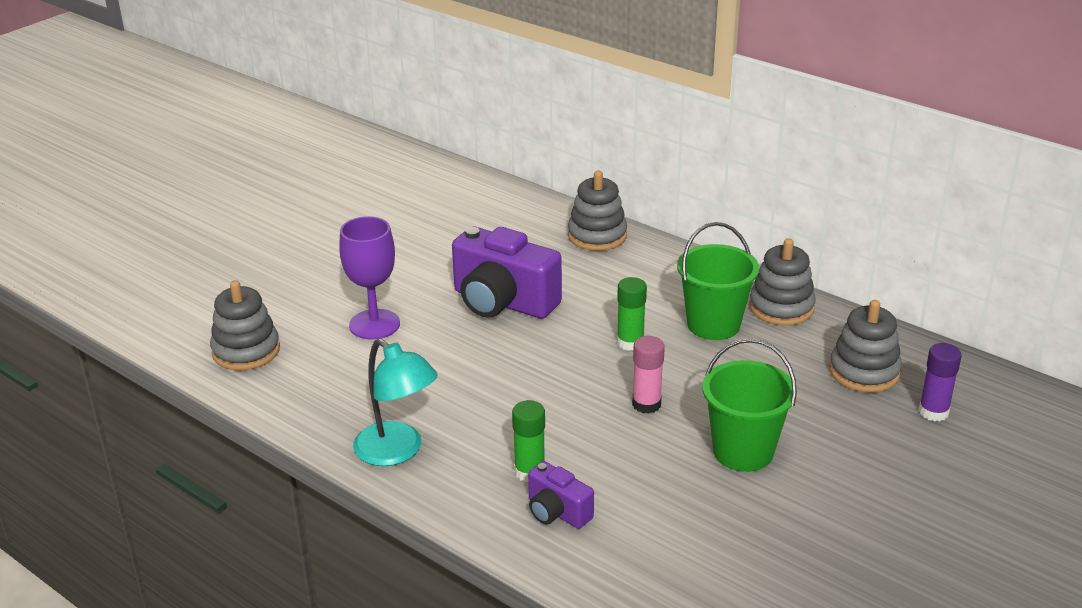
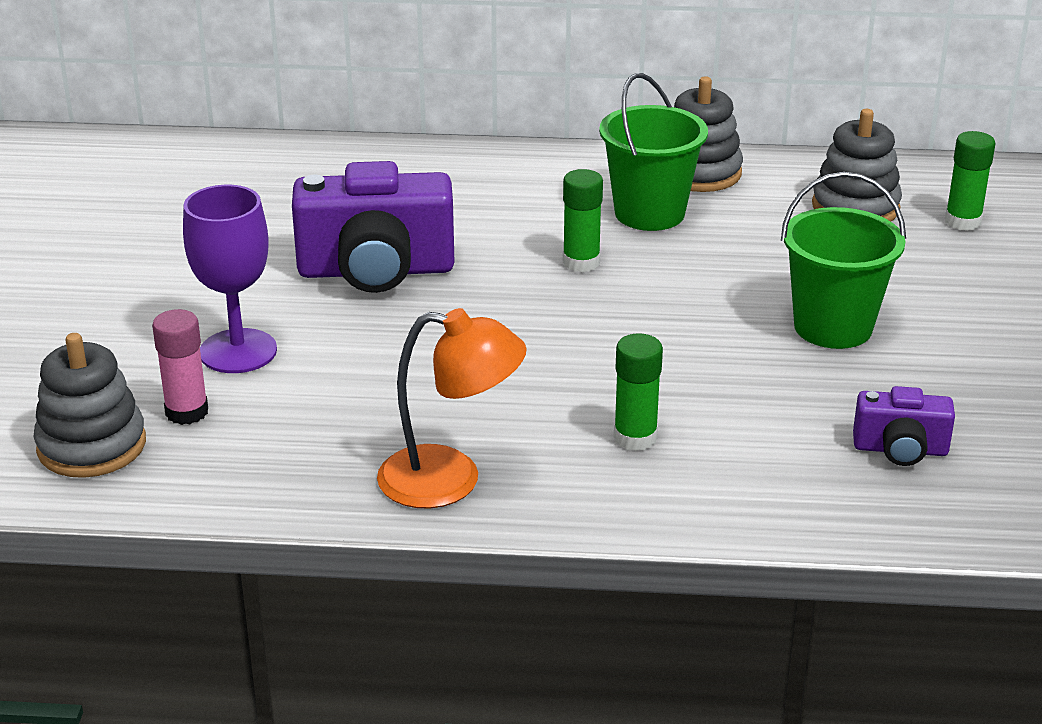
camera: 35 degrees left, 0 degrees up
(397, 451) = (450, 480): turquoise lamp -> orange lamp
(557, 512) = (717, 466): purple camera -> purple camera (900, 449)
(597, 236) = (403, 163): grey stacking toy -> none
(646, 404) = (677, 318): pink glue stick -> pink glue stick (187, 412)
(933, 412) = (962, 221): purple glue stick -> green glue stick

